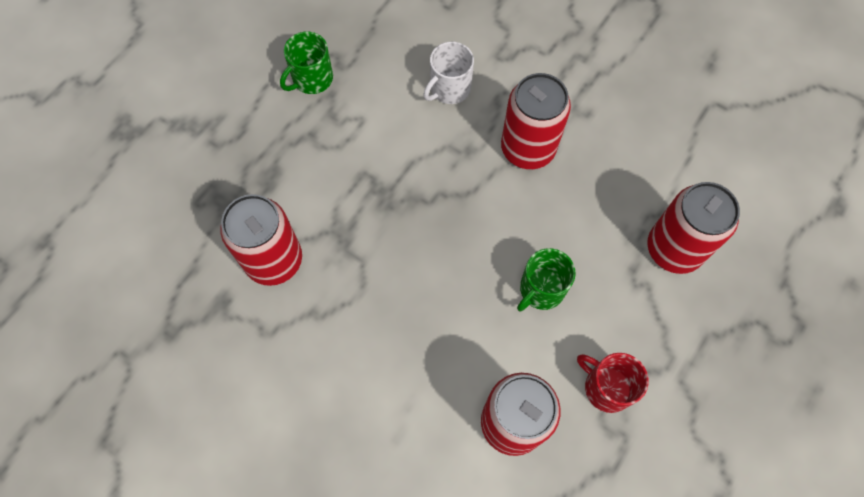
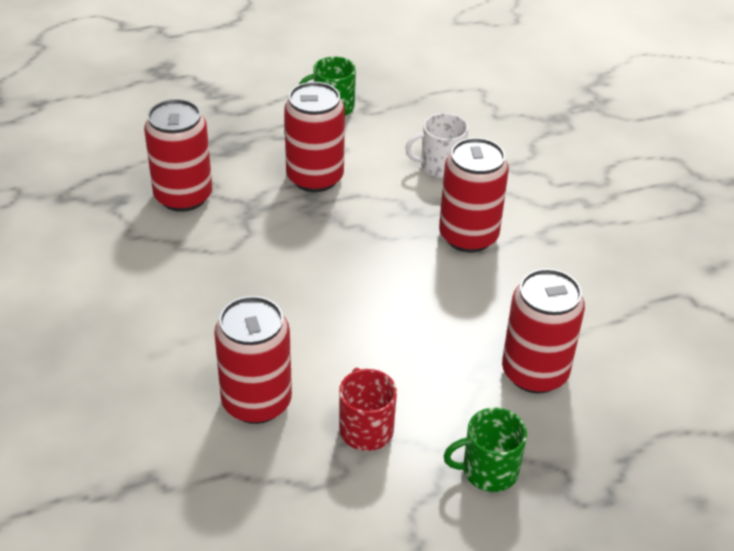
camera: 35 degrees right, 25 degrees down
(363, 166) = (315, 177): none -> red can
(541, 289) = (379, 331): green mug -> green mug (488, 470)

